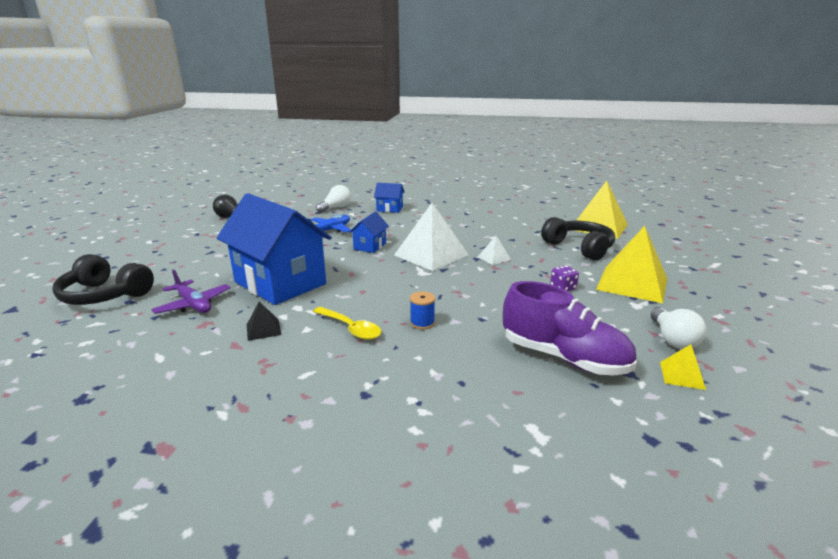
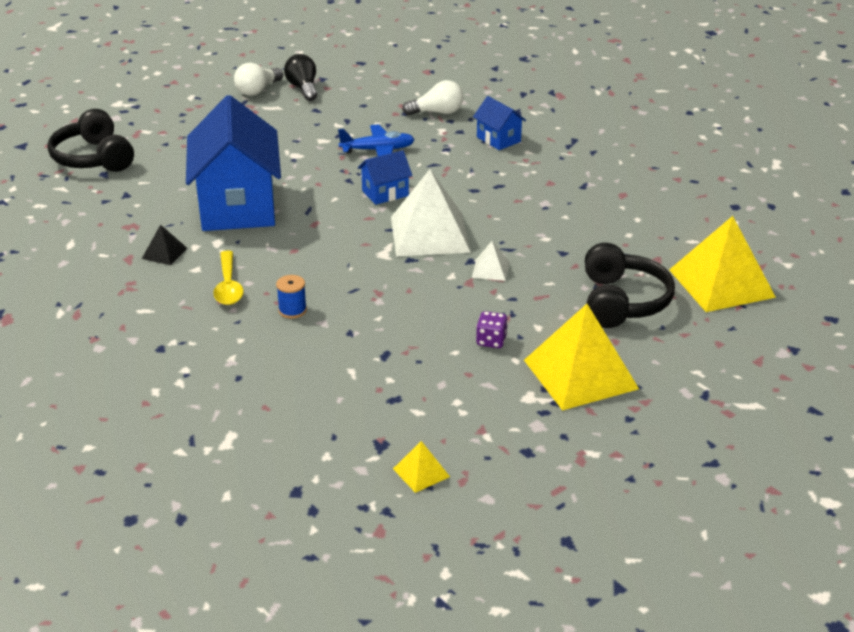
camera: 40 degrees right, 10 degrees up
(193, 304) = (144, 200): purple plane -> none
(564, 358) = (352, 404): purple shoe -> none
(673, 339) = (485, 444): white light bulb -> white light bulb (257, 90)

